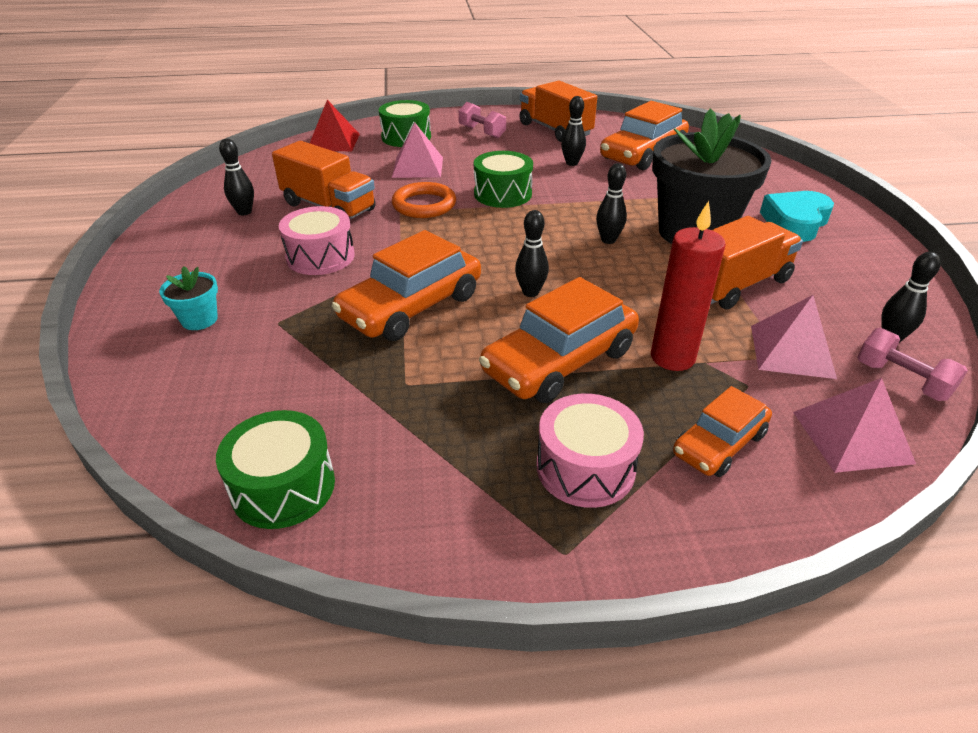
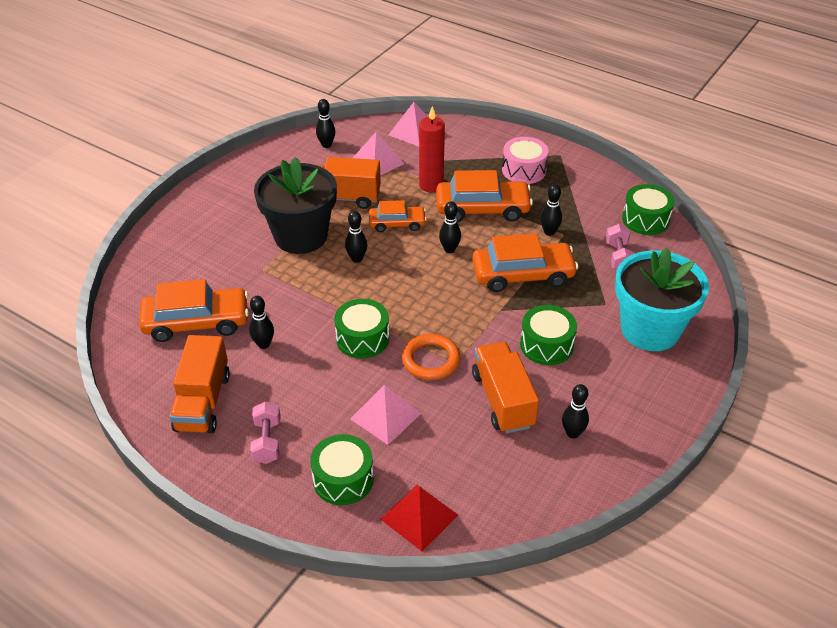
camera: 140 degrees left, 5 degrees up
(199, 320) = (650, 330): turquoise flower pot -> turquoise flower pot, size x2.44
(320, 257) = (546, 345): pink drum -> green drum
(430, 377) = (549, 232): none -> black bowling pin
(719, 444) = (464, 153): orange car -> orange car (397, 223)
(795, 222) = (233, 211): turquoise heart -> none
(901, 380) = (358, 133): pink dumbbell -> pink dumbbell (618, 257)

